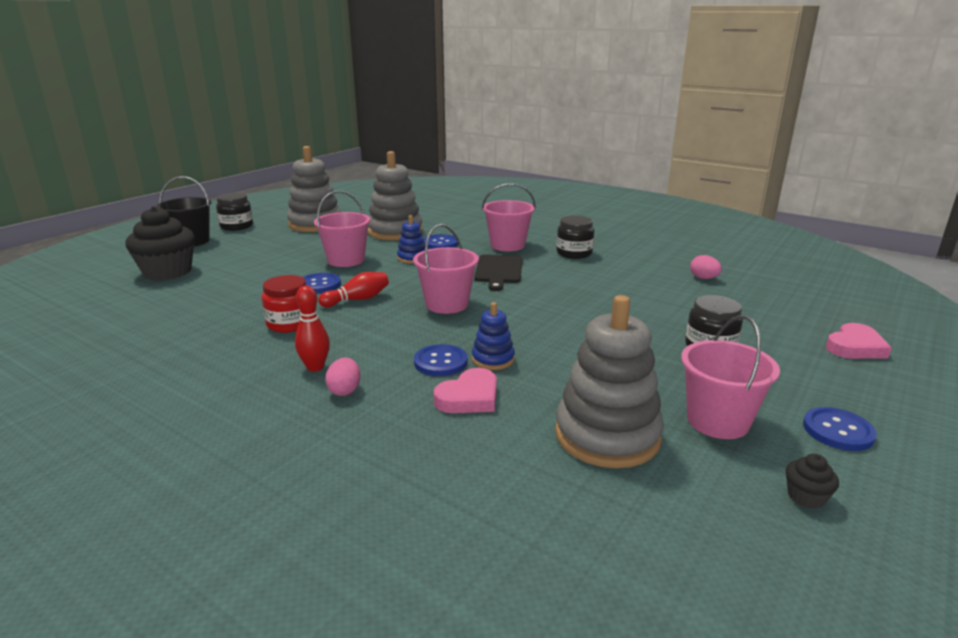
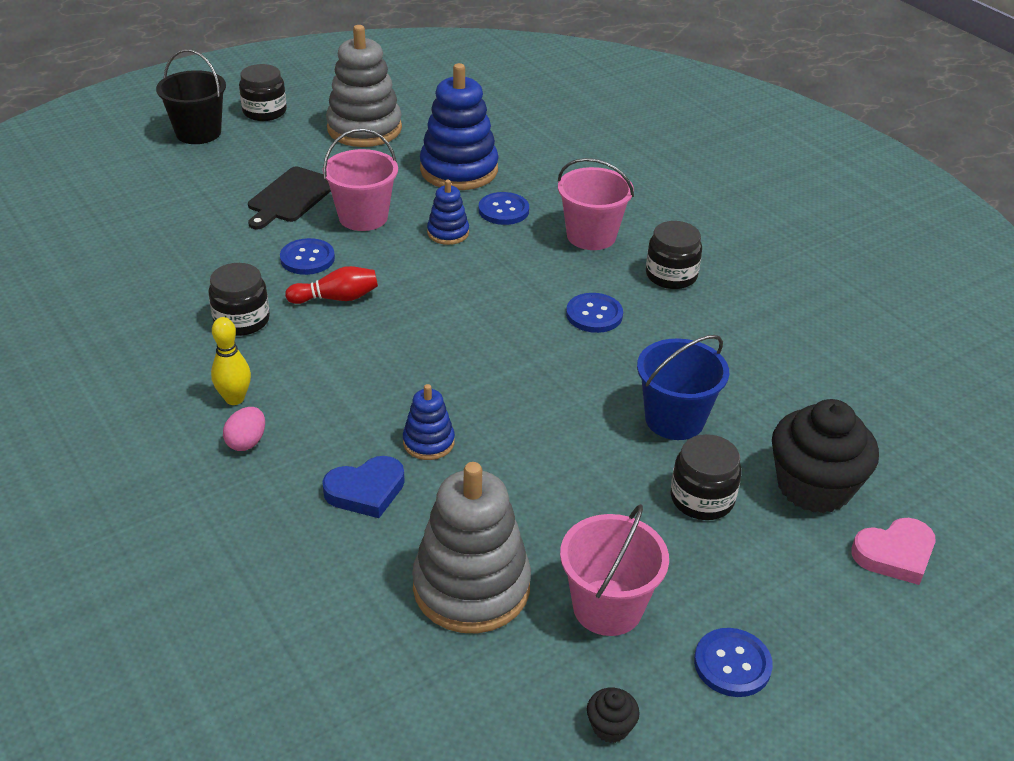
camera: 20 degrees right, 15 degrees up
(167, 272) = (149, 190): black cupcake -> black cupcake (814, 486)
(290, 323) = (242, 320): red jar -> black jar
(315, 367) = (234, 399): red bowling pin -> yellow bowling pin
(395, 232) = (459, 170): grey stacking toy -> blue stacking toy
(440, 362) = (368, 430): blue button -> blue button (594, 315)
(447, 304) = (436, 334): pink bucket -> none
(469, 397) = (366, 491): pink heart -> blue heart
(498, 271) = (542, 286): black cutting board -> black cutting board (290, 197)
(648, 313) = (674, 419): none -> blue bucket
(703, 278) = (812, 374): pink egg -> none

